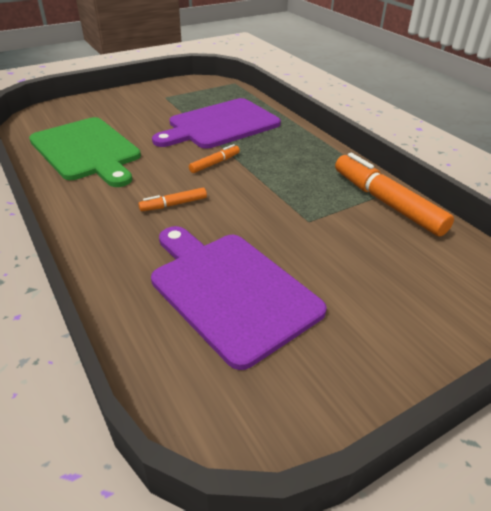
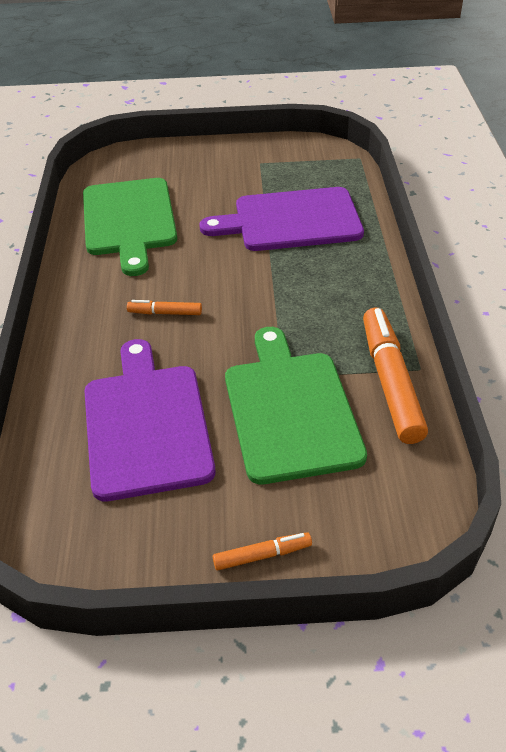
camera: 30 degrees right, 5 degrees up
(215, 163) = (244, 273): orange marker -> orange marker (262, 555)
(336, 241) = (290, 410): none -> green cutting board

